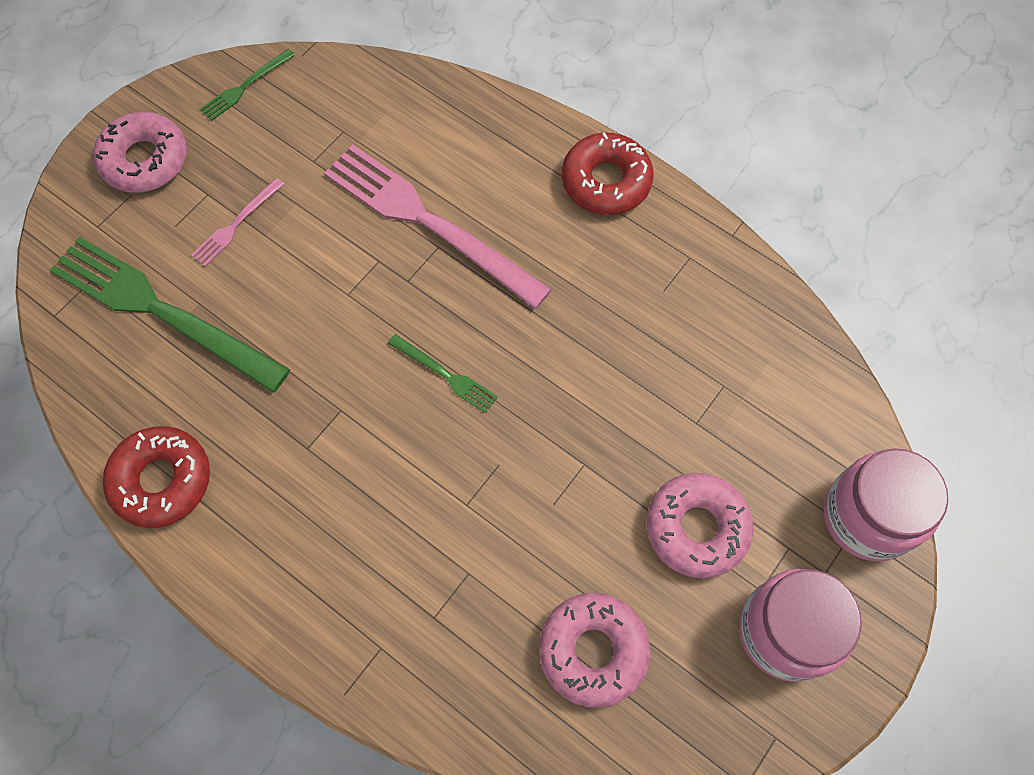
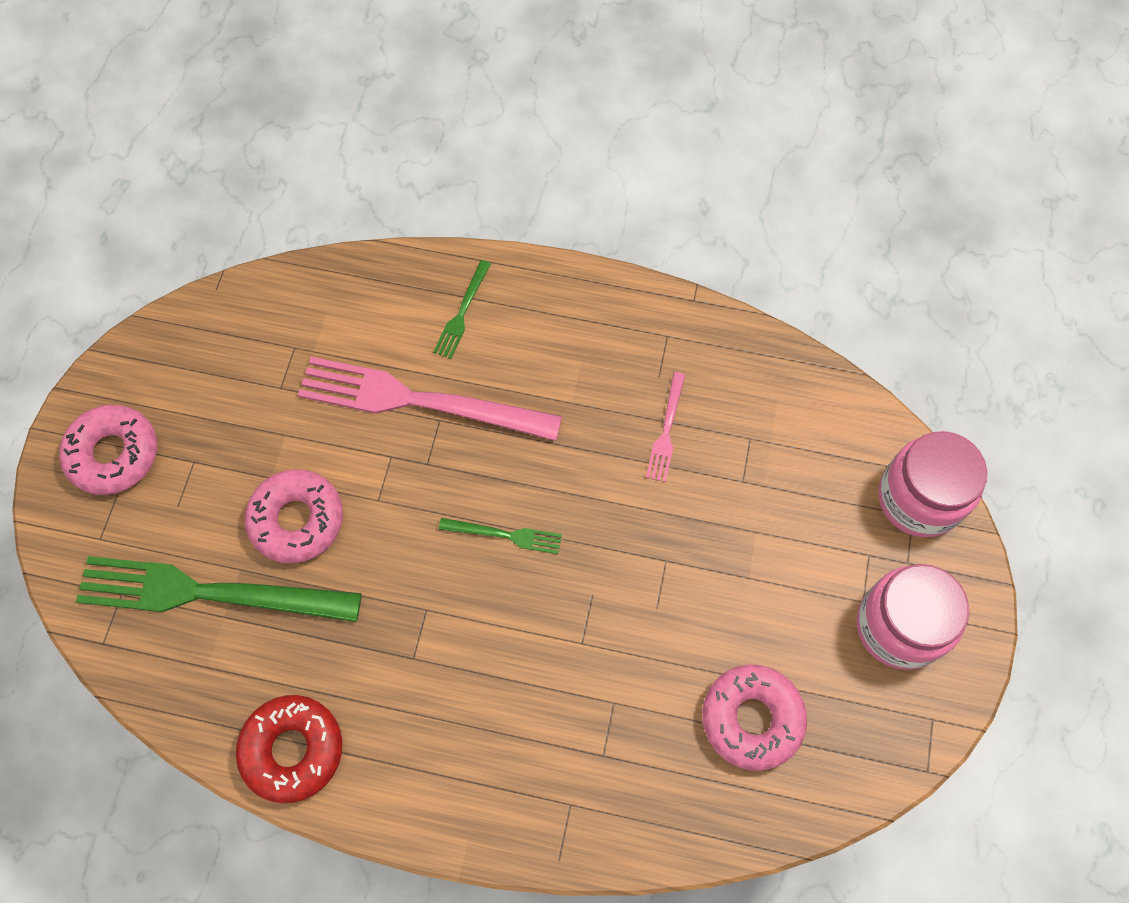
camera: 25 degrees left, 0 degrees up
(236, 224) = (237, 479): pink fork -> pink fork (666, 430)
(245, 86) = (176, 342): green fork -> green fork (462, 312)
(606, 181) = (561, 296): red donut -> none
(696, 528) = (786, 573): pink donut -> pink donut (297, 520)

